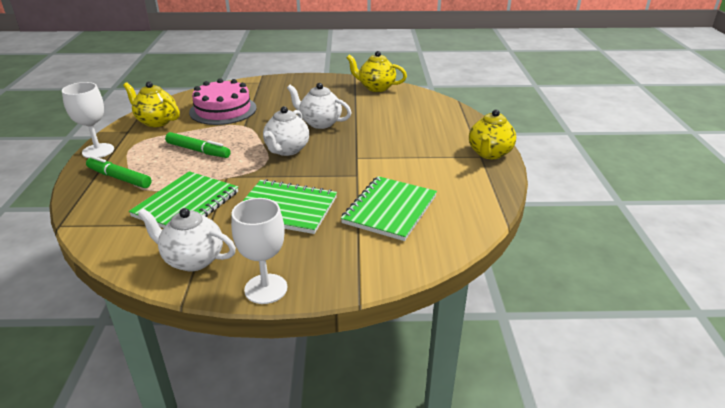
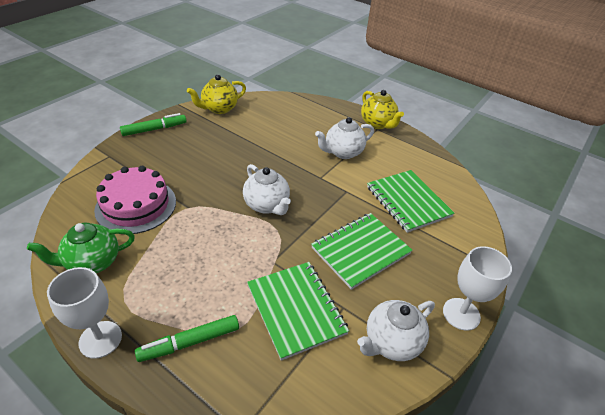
camera: 55 degrees left, 10 degrees up
(156, 121) = (92, 262): yellow teapot -> green teapot
(198, 151) = (201, 259): green marker -> green marker (154, 129)
(320, 123) = (242, 165): white teapot -> white teapot (343, 152)

